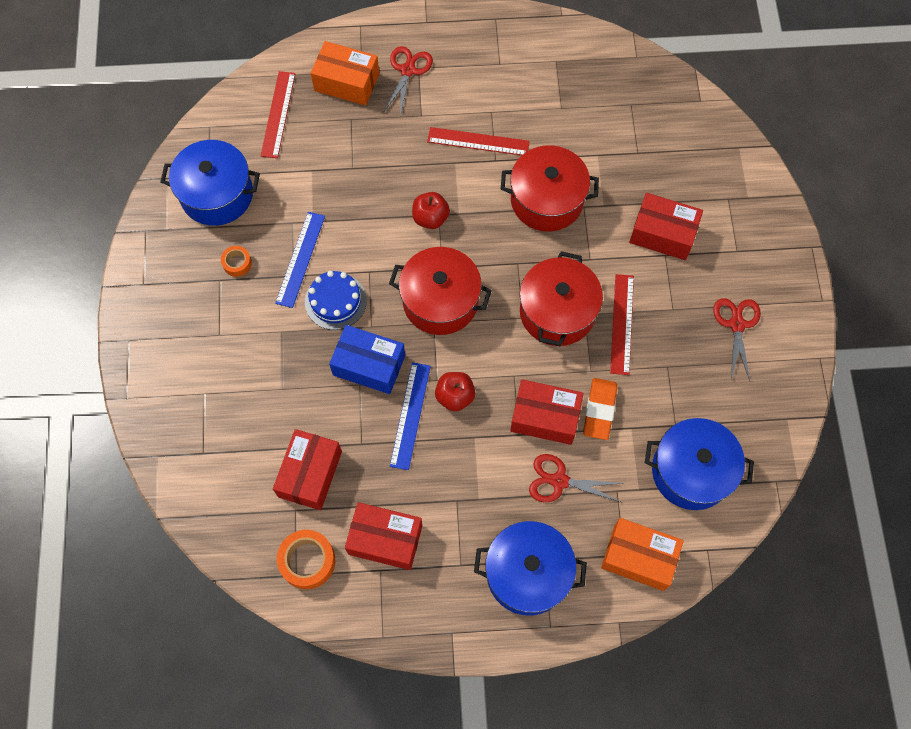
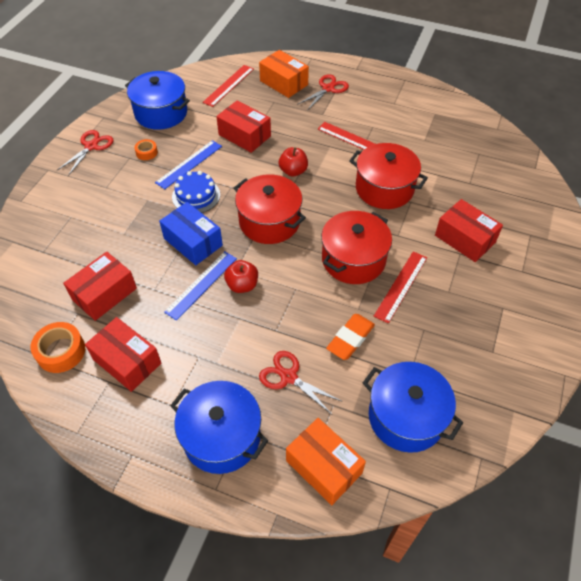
camera: 25 degrees right, 15 degrees down
(545, 417) = (303, 326): red box -> red box (244, 135)
(736, 324) = (499, 322): red scissors -> red scissors (91, 146)

